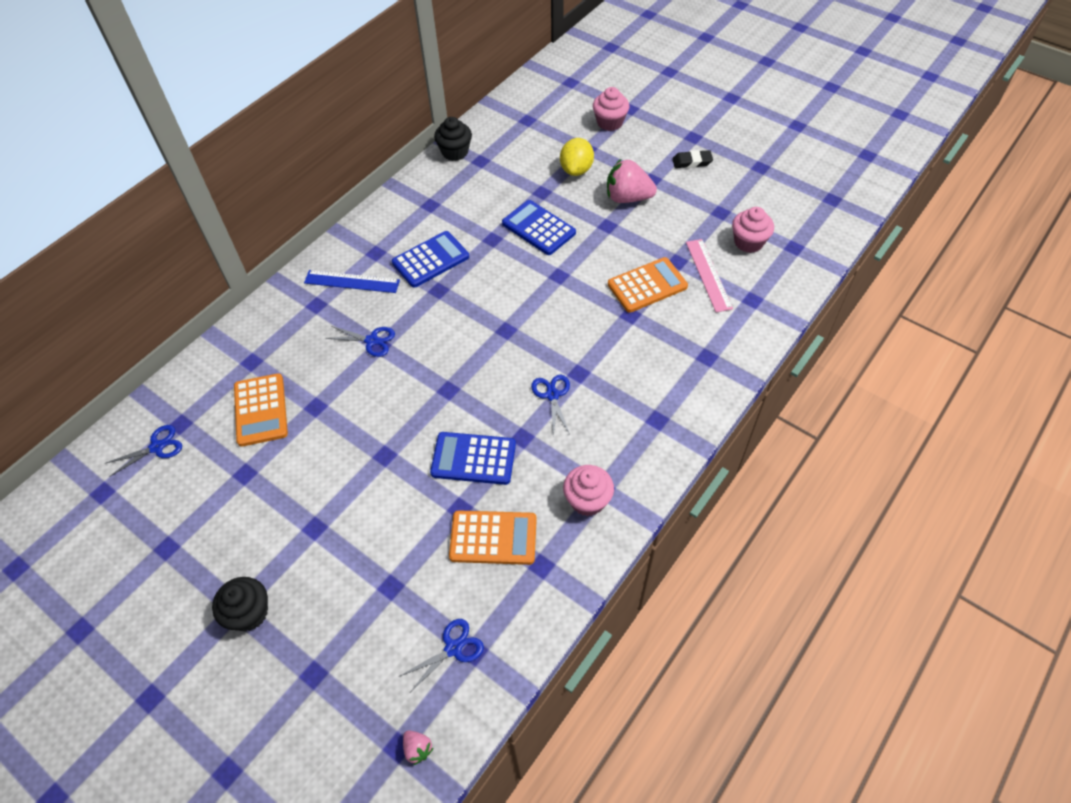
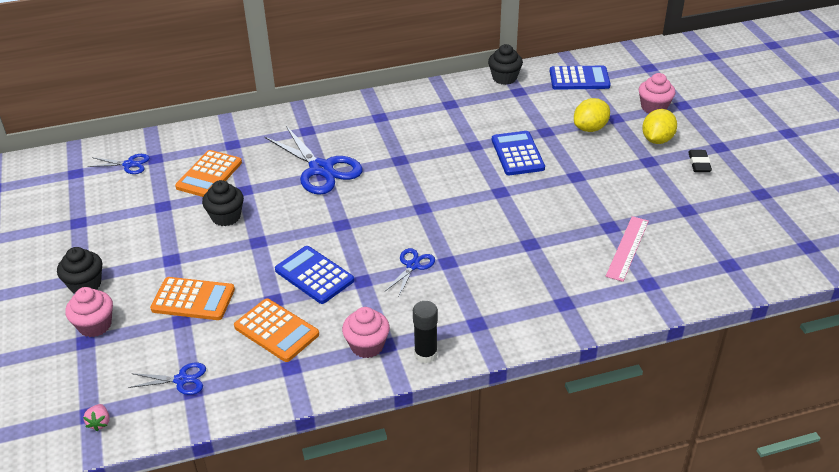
camera: 35 degrees right, 15 degrees down
(326, 447) = (226, 217): none -> black cupcake
(352, 281) = (345, 127): blue ruler -> none
(371, 340) = (321, 169): blue scissors -> blue scissors, size x1.98
(430, 260) = (414, 138): blue calculator -> blue calculator (579, 79)
(627, 198) = (613, 165): pink strawberry -> none
(640, 154) = (657, 140): none -> yellow lemon
(644, 476) = (426, 354): none -> black glue stick
(647, 285) = (566, 231): orange calculator -> orange calculator (193, 299)
(692, 162) = (699, 164): black eraser -> black eraser turned 60 degrees clockwise
(748, 242) = (690, 242): pink cupcake -> pink cupcake (95, 325)

